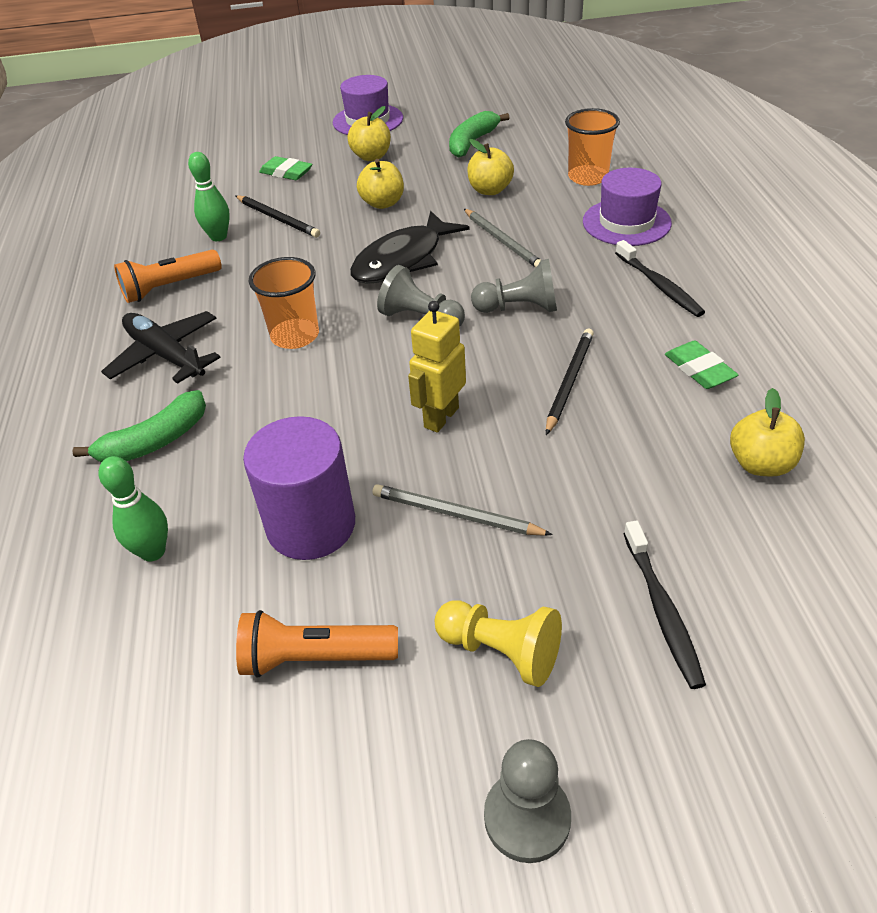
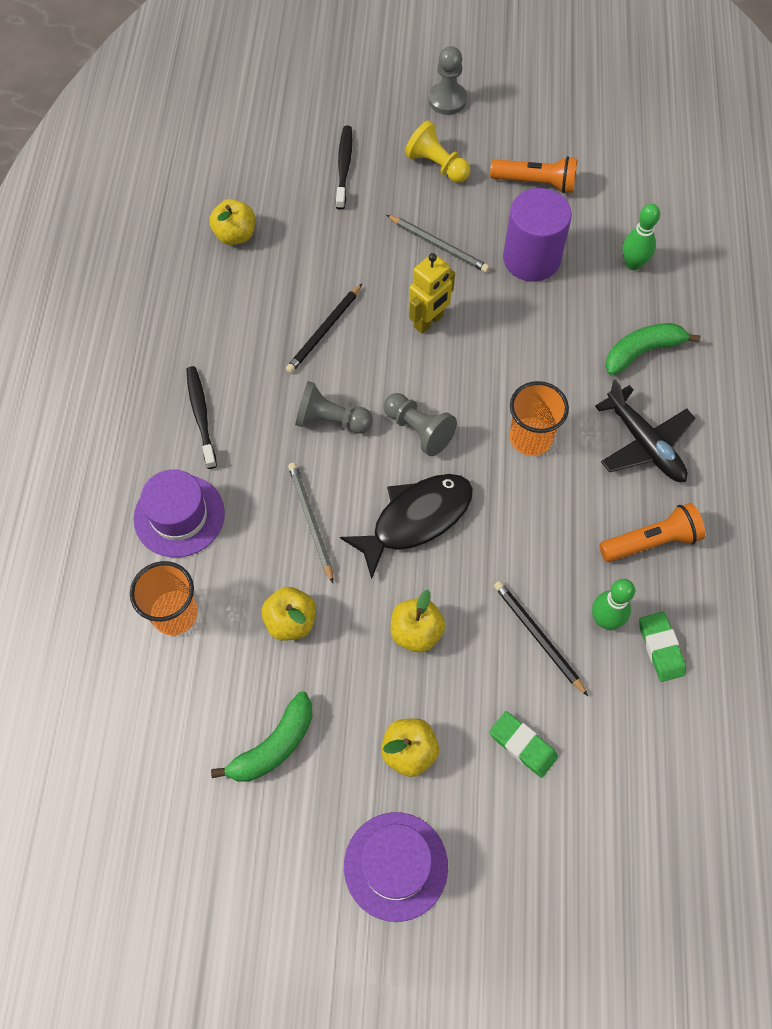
camera: 170 degrees left, 20 degrees up
(699, 369) = (225, 318): green eraser -> green eraser (661, 648)

